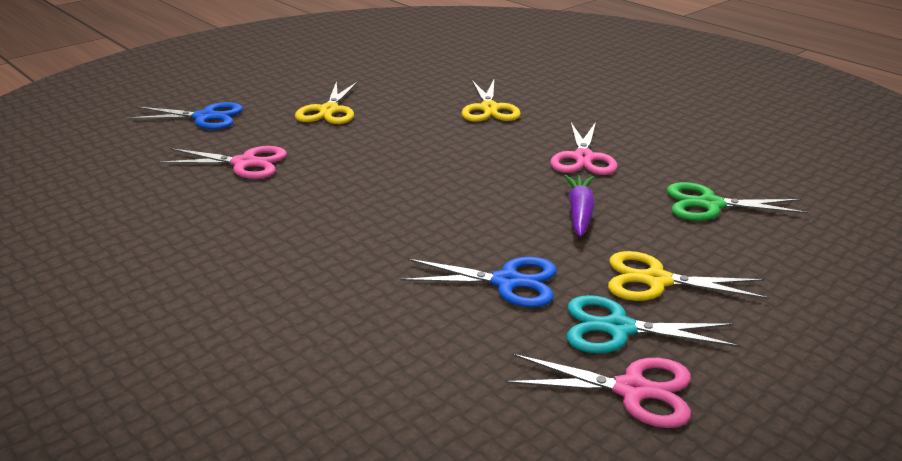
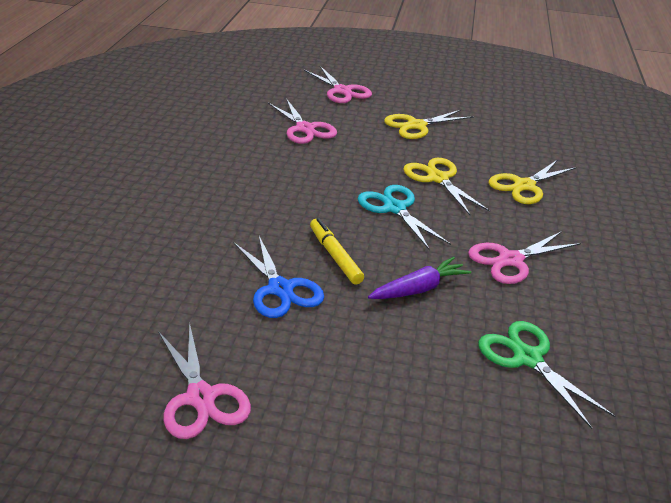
camera: 50 degrees right, 5 degrees up
(205, 117) = (342, 91): blue scissors -> pink scissors
(487, 233) = (335, 256): none -> yellow marker
(618, 328) = (273, 364): turquoise scissors -> turquoise scissors (394, 208)
(656, 280) = (362, 363): yellow scissors -> yellow scissors (438, 178)

